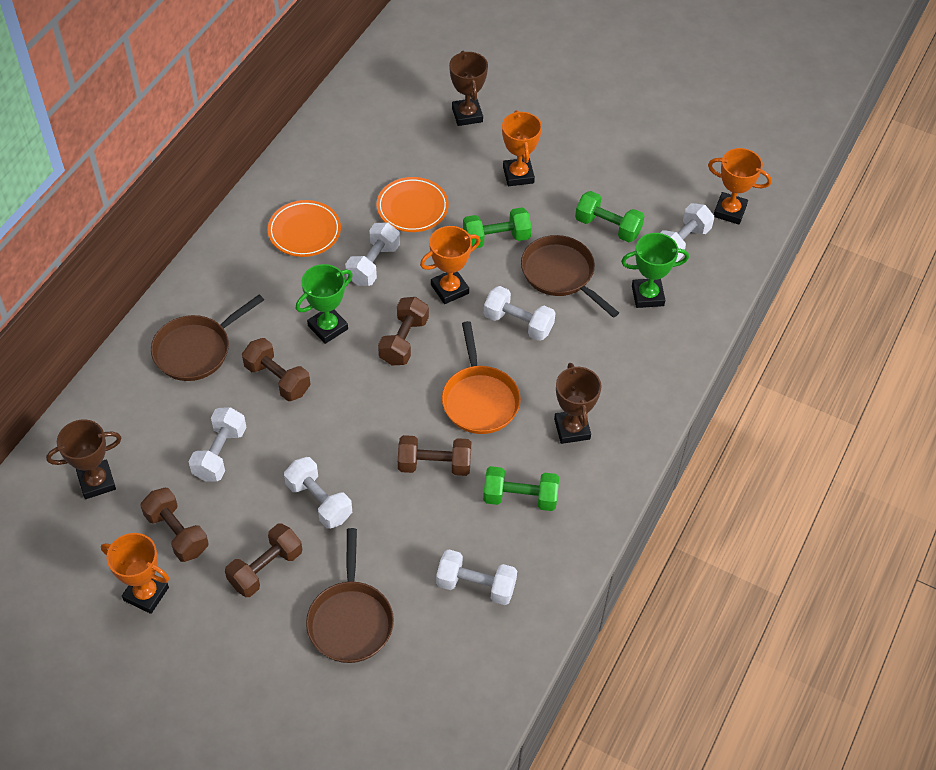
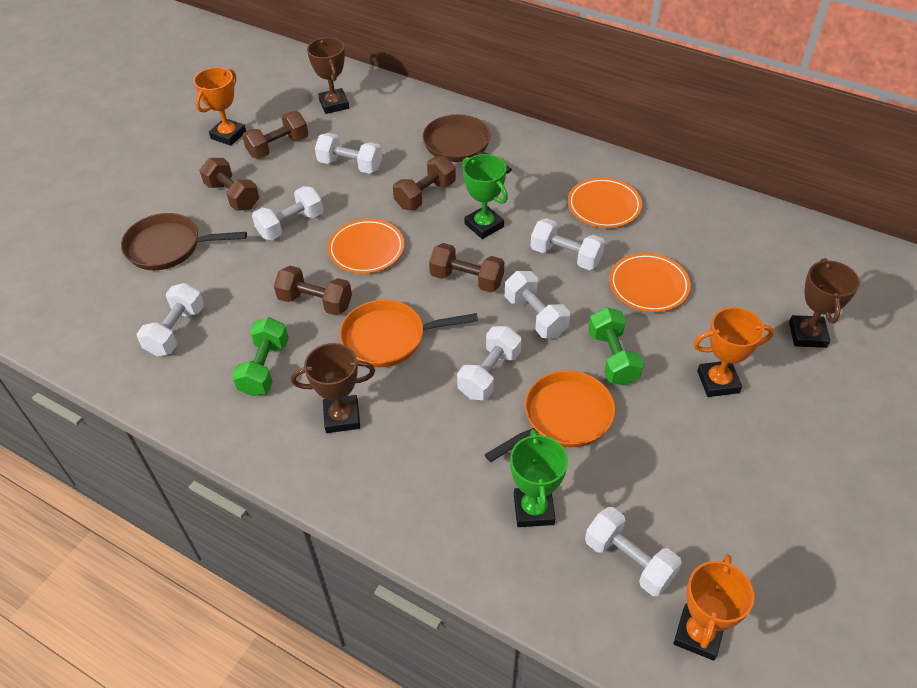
camera: 95 degrees right, 5 degrees down
(360, 427) = (366, 249): none -> orange plate
(434, 465) = (315, 302): brown dumbbell -> brown dumbbell turned 75 degrees counterclockwise
(449, 289) = (535, 316): orange trophy -> white dumbbell
(467, 115) = (807, 335): brown trophy -> brown trophy turned 75 degrees counterclockwise
(560, 274) = (563, 418): brown pan -> orange pan
(607, 227) = (645, 472): green dumbbell -> none

